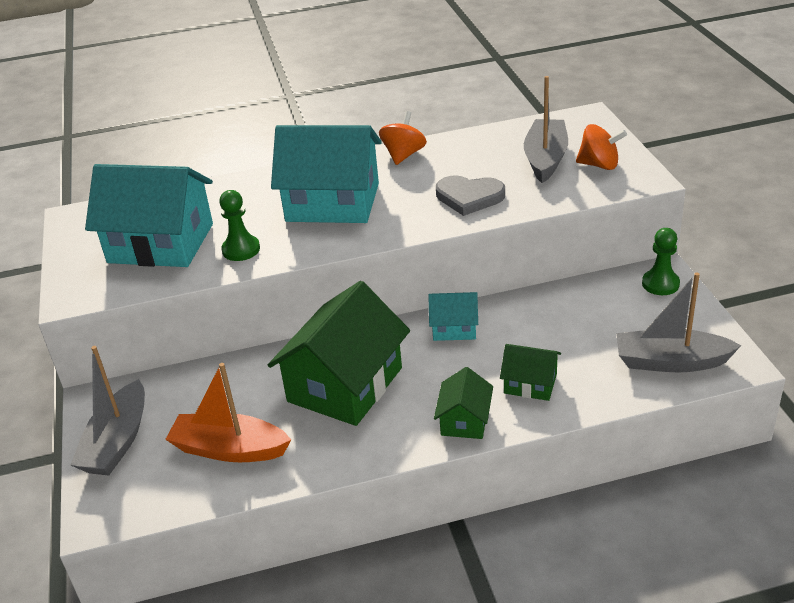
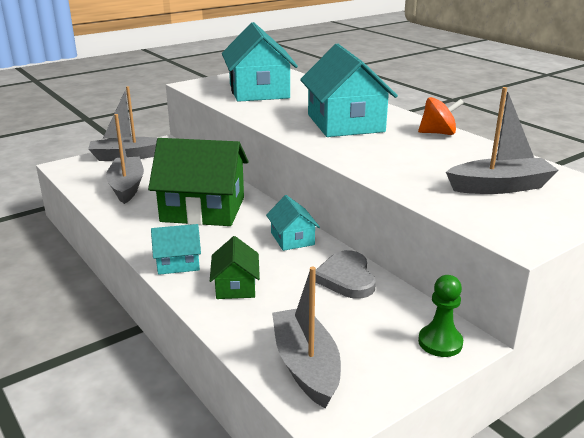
camera: 65 degrees right, 10 degrees down
(229, 449) = (127, 187): orange boat -> grey boat
(241, 249) = (265, 110): green pawn -> none
(464, 420) = (178, 263): green house -> turquoise house
(469, 197) = (397, 165): grey heart -> grey heart (346, 278)
(599, 165) = (520, 214): orange spinning top -> none

